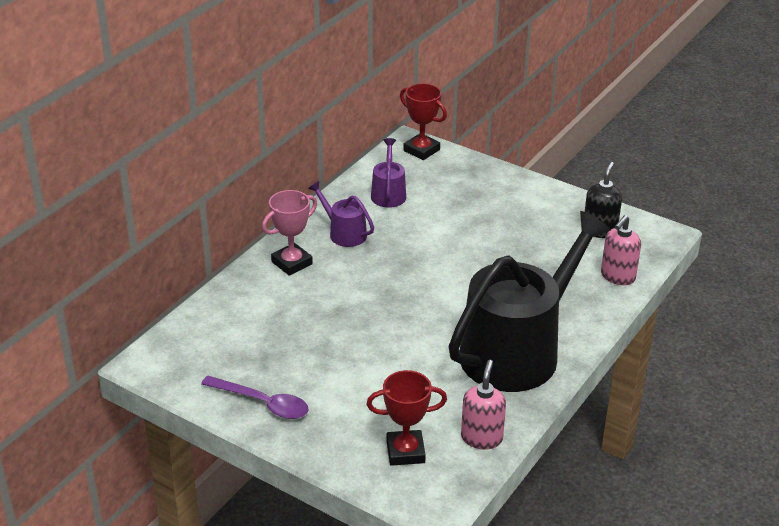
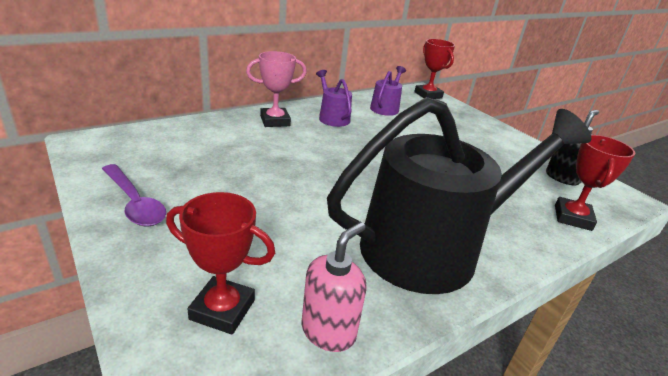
camera: 20 degrees right, 5 degrees down
(617, 276) = (572, 217): pink soap dispenser -> red trophy

